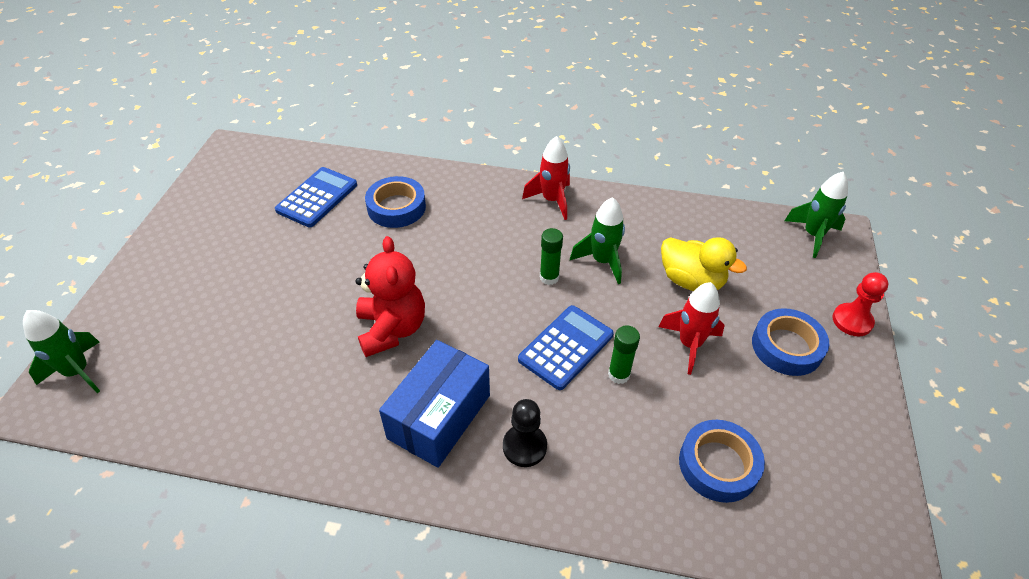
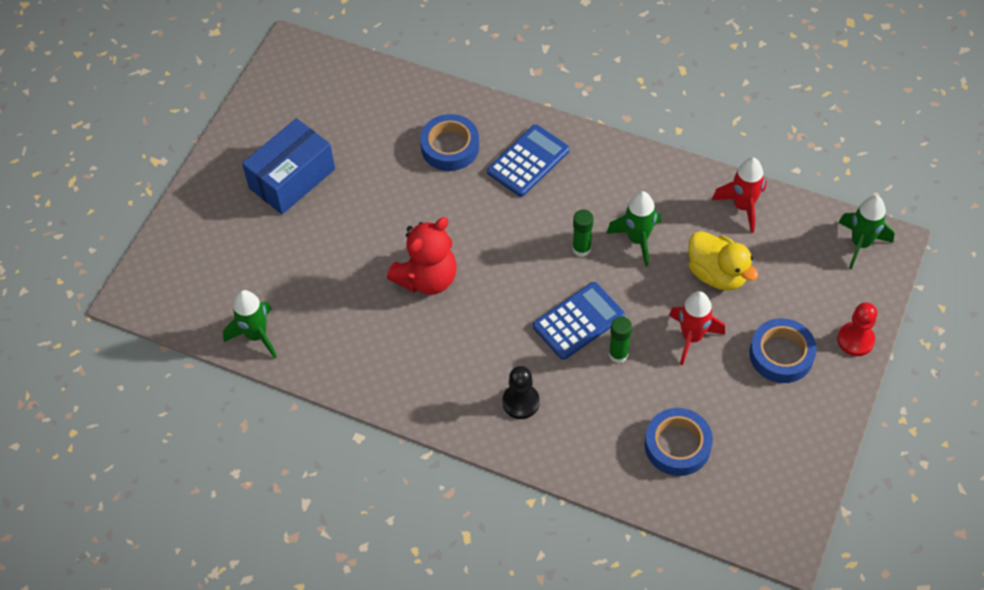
camera: 15 degrees right, 10 degrees up
(78, 372) = (161, 274): green rocket -> green rocket (256, 335)
(317, 197) = (374, 123): blue calculator -> blue calculator (528, 161)
(392, 329) = (427, 278): red teddy bear -> red teddy bear turned 45 degrees clockwise
(439, 416) = (455, 365): blue box -> blue box (292, 178)
(552, 200) = (607, 162): red rocket -> red rocket (743, 206)

